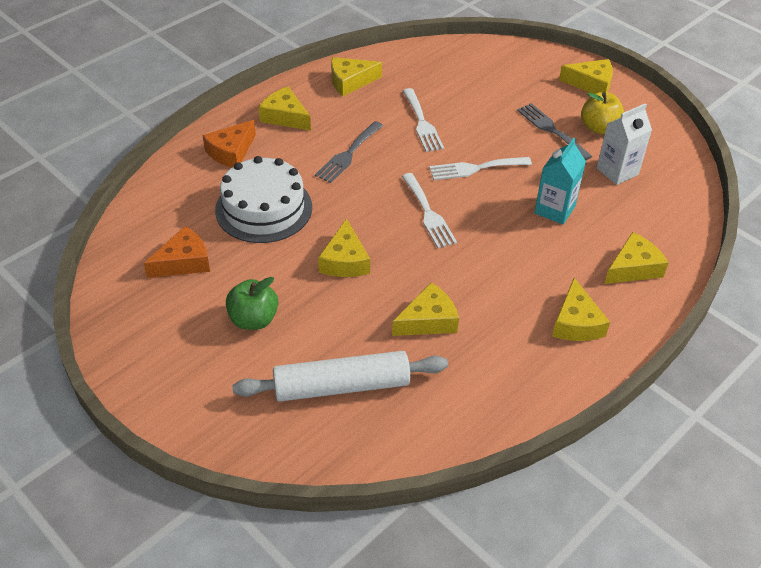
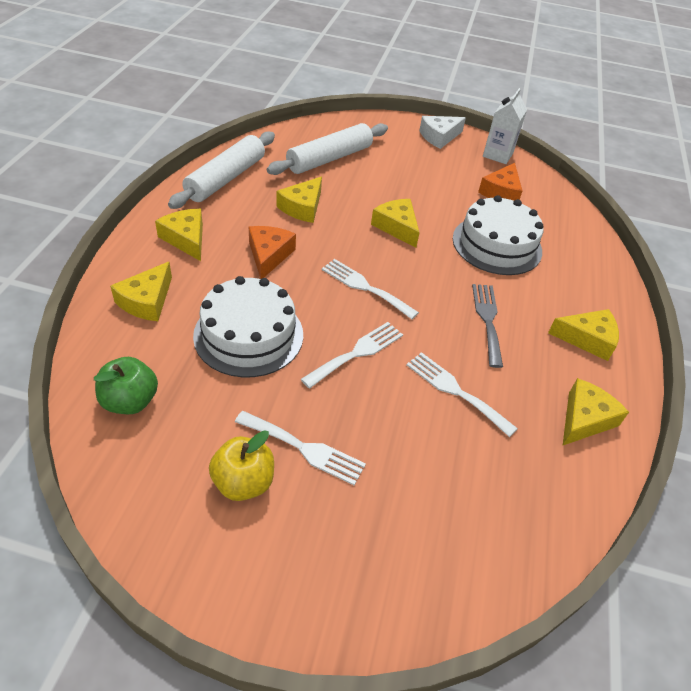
camera: 145 degrees right, 0 degrees up
(156, 374) = (439, 137): none -> white cheese
(231, 152) = (581, 283): orange cheese -> orange cheese (269, 255)
(253, 319) = (418, 175): green apple -> green apple (130, 401)
(496, 397) = (225, 178): none -> white rolling pin
(551, 130) = (304, 449): grey fork -> white fork
(554, 210) = (248, 335): turquoise carton -> white cake
(591, 84) = (289, 580): yellow cheese -> none
(617, 171) = (196, 415): white carton -> white carton (497, 155)

